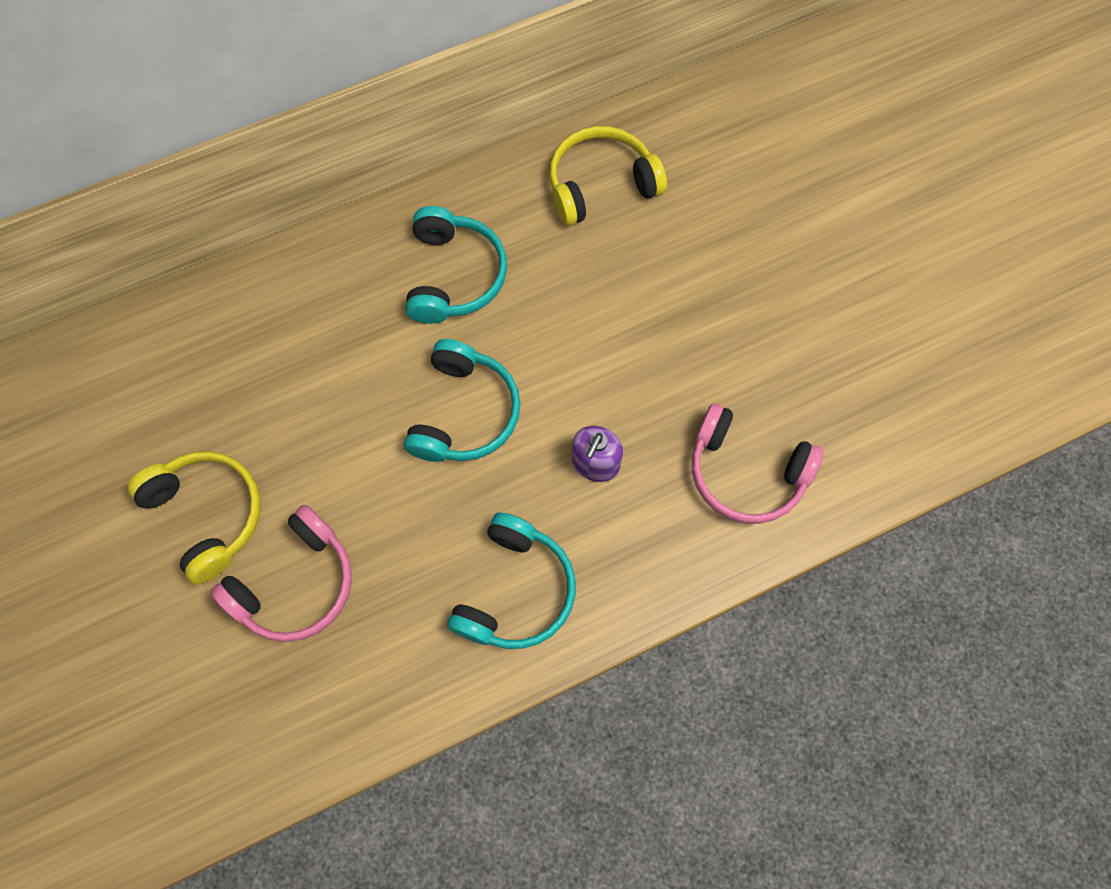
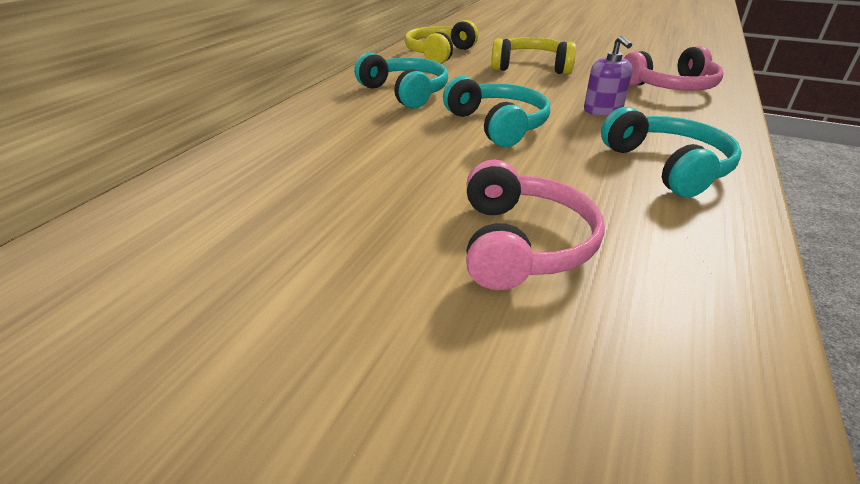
camera: 40 degrees left, 35 degrees down
(208, 514) = (375, 249): yellow headphones -> yellow headphones (531, 67)

